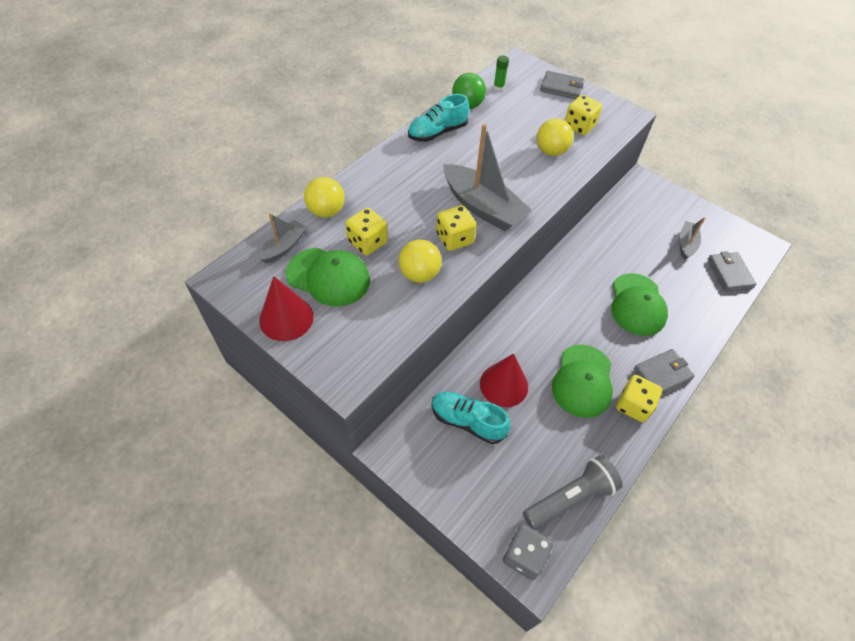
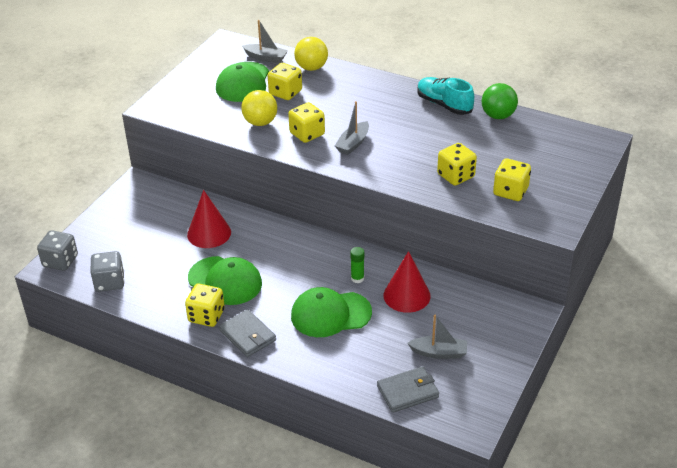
camera: 80 degrees right, 15 degrees down
(286, 318) = (199, 73): red cone -> red cone (406, 295)
(467, 421) = (169, 217): turquoise shoe -> none
(482, 207) = (353, 144): grey boat -> grey boat, size x0.53
(498, 87) = (543, 131): green glue stick -> green glue stick (357, 278)
(551, 151) = (456, 176): yellow ball -> yellow dice
(561, 87) = (574, 173): grey wallet -> none
(570, 498) = (109, 282): grey flashlight -> grey dice
(582, 381) = (225, 281): green cap -> green cap turned 150 degrees counterclockwise

